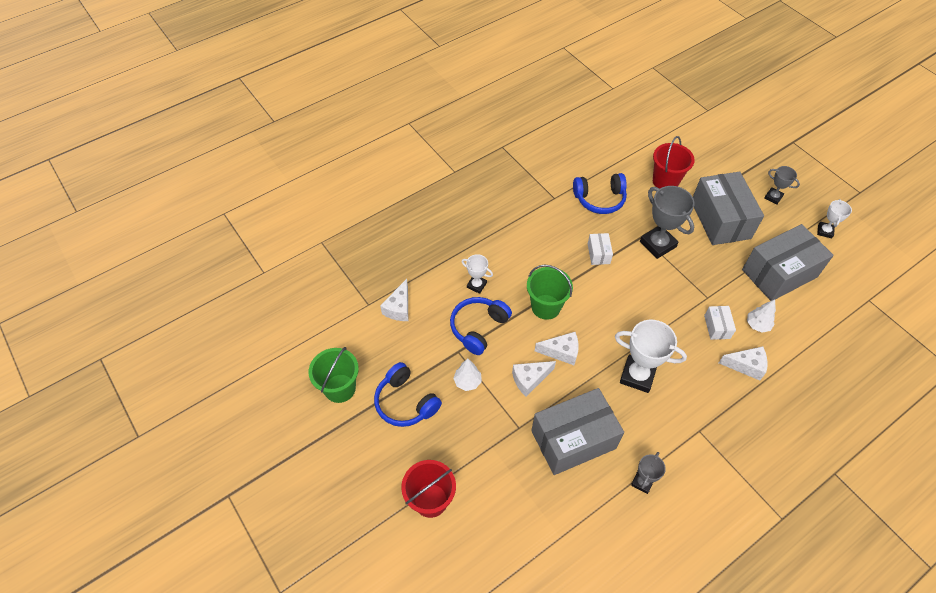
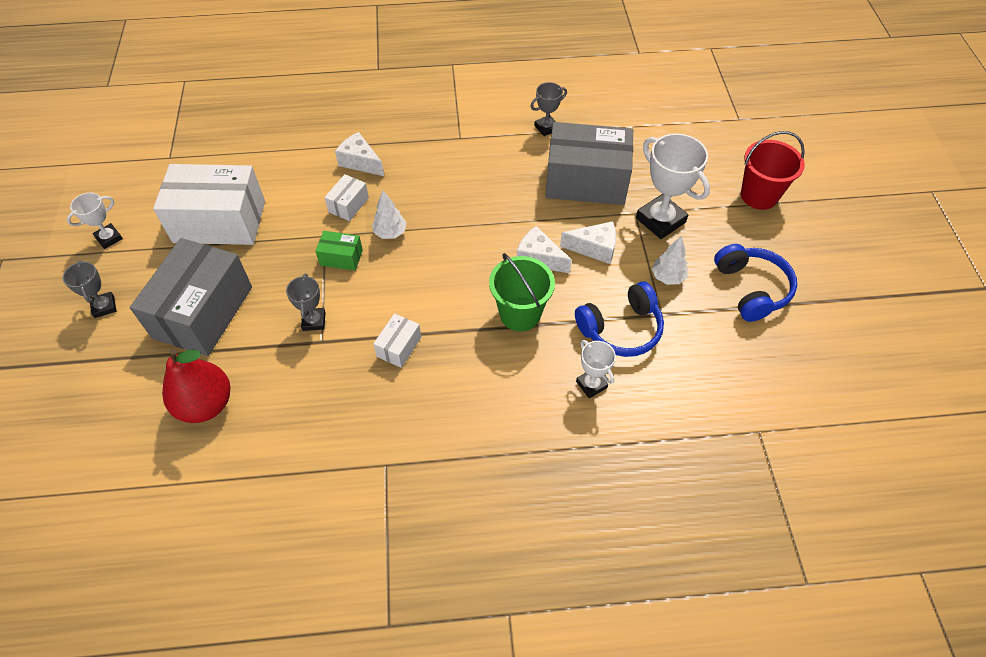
camera: 150 degrees left, 0 degrees up
(340, 388) = (830, 339): green bucket -> none
(399, 308) = (716, 405): white cheese -> none
(599, 199) = (323, 426): blue headphones -> none
(637, 376) = (476, 201): white trophy -> white trophy (660, 220)
(657, 244) = (314, 321): grey trophy -> grey trophy, size x0.55
(665, 181) = (206, 404): red bucket -> red pear
(682, 288) = (341, 257): none -> green box
(757, 325) = (306, 188): white tree -> white tree (390, 233)
(779, 273) = (219, 221): grey box -> white box

